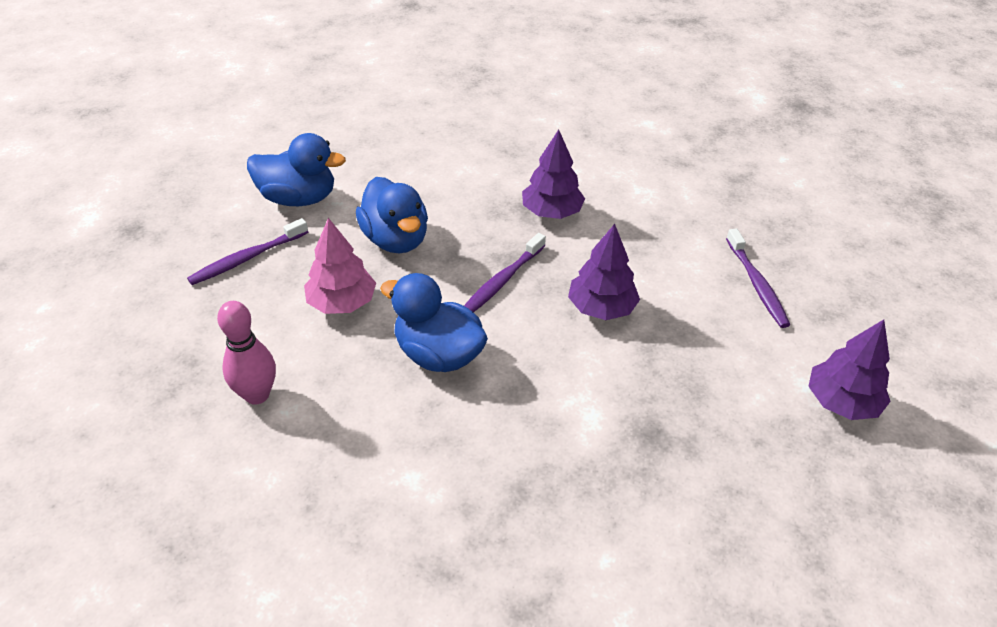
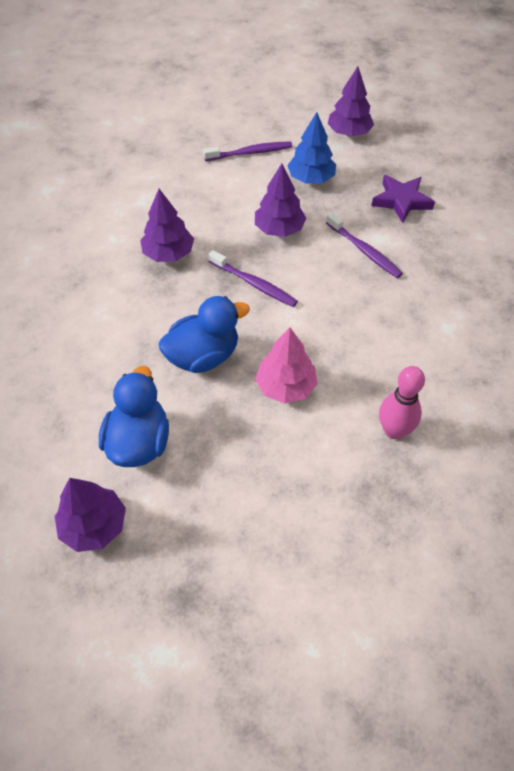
camera: 90 degrees left, 10 degrees up
(221, 176) = (94, 525): none -> purple tree
(247, 258) = (231, 471): purple toothbrush -> purple toothbrush (364, 251)
(438, 354) = (336, 319): blue duck -> none
(681, 455) = (401, 201): none -> purple star
(713, 347) = (311, 179): none -> blue tree

